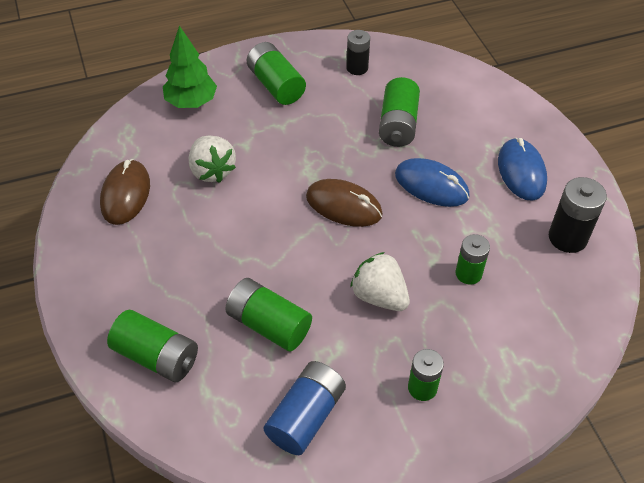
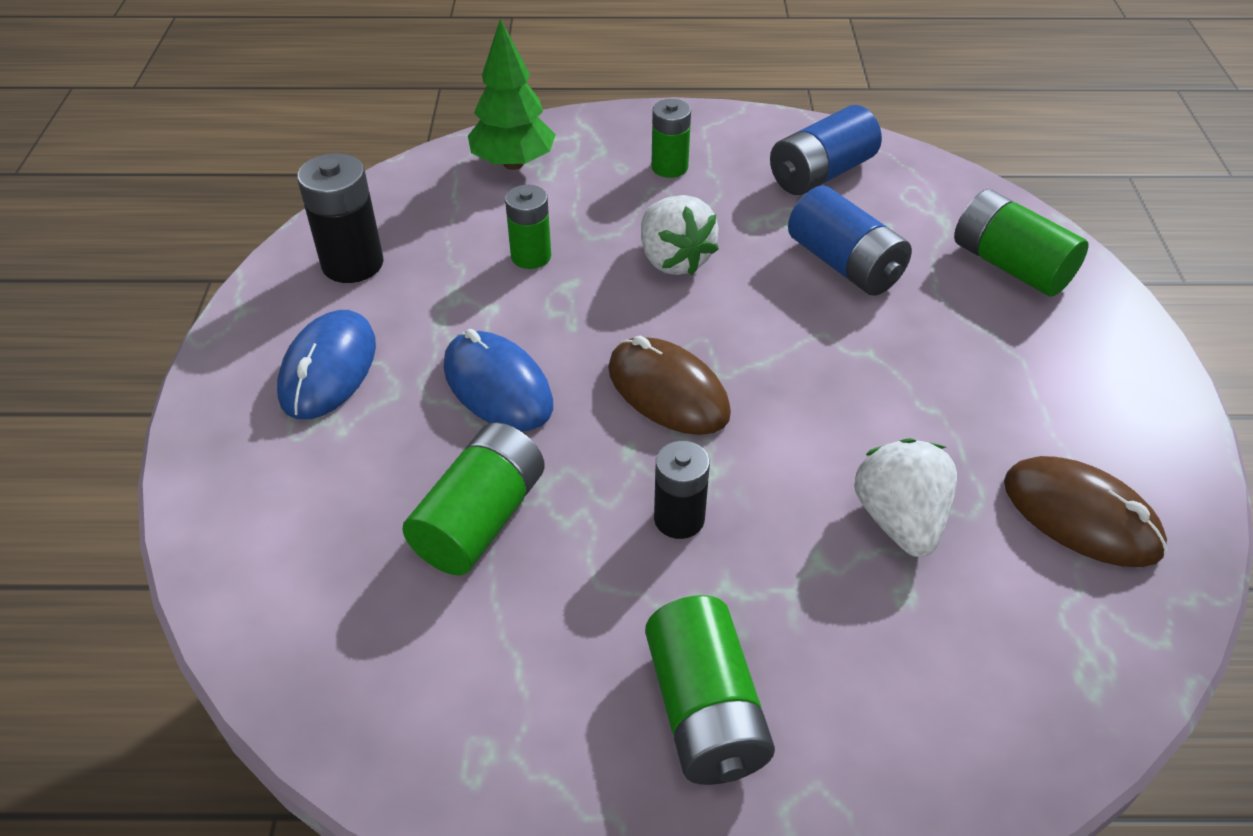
camera: 160 degrees left, 5 degrees down
(125, 194) = (1081, 516): brown mouse -> brown mouse turned 75 degrees counterclockwise
(191, 102) = (931, 718): green tree -> green tree (513, 163)
(268, 324) = (844, 264): green battery -> blue battery
(357, 68) = (480, 705): black battery -> black battery (679, 519)

